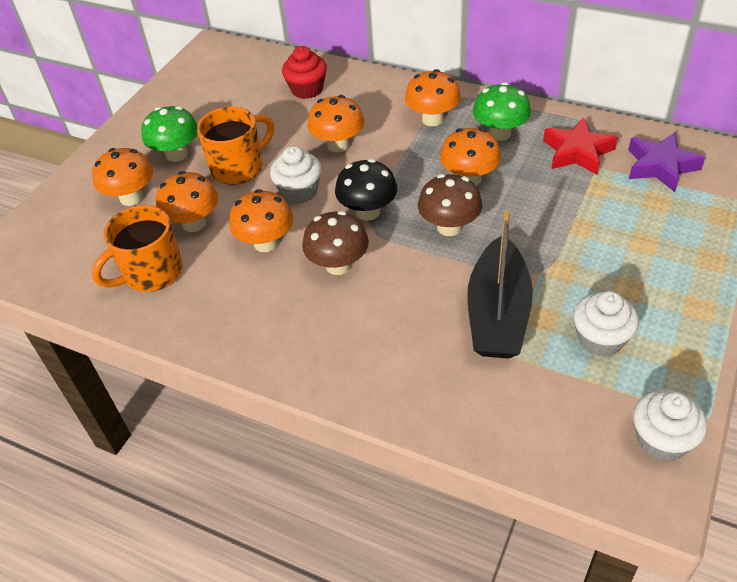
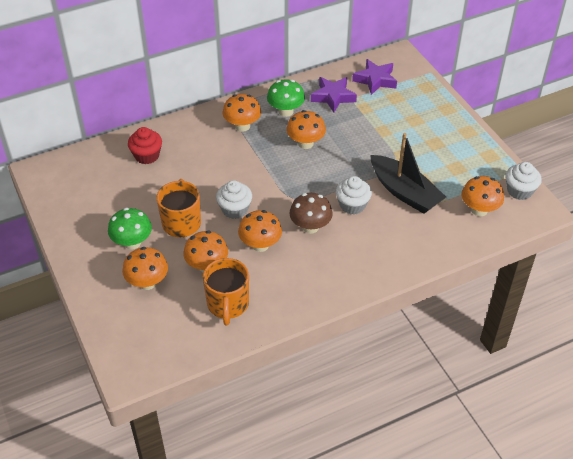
camera: 55 degrees left, 0 degrees up
(338, 145) = (215, 172): orange mushroom -> orange mushroom (479, 210)
(368, 211) = (284, 193): black mushroom -> none
(449, 227) = (331, 172): brown mushroom -> none
(577, 152) = (333, 97): red star -> purple star
(600, 339) = (453, 171): white cupcake -> white cupcake (352, 205)

